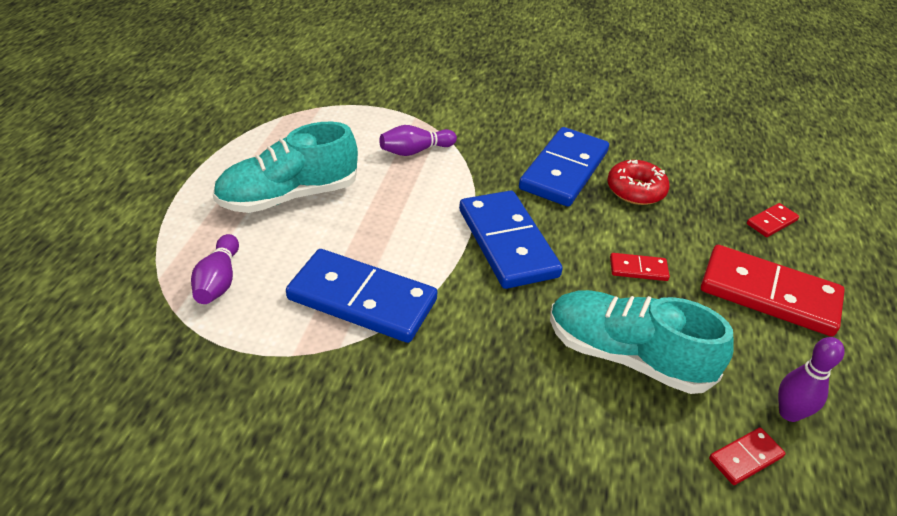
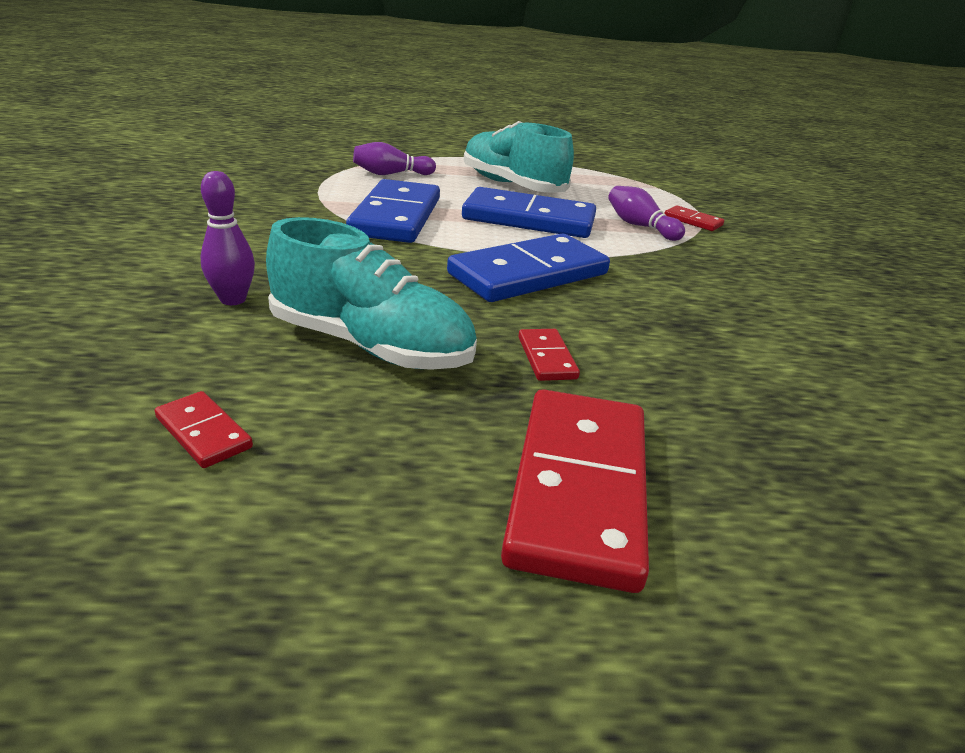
camera: 75 degrees right, 10 degrees down
(564, 170) = (710, 306): blue domino -> blue domino (529, 219)
(626, 356) = (371, 346): turquoise shoe -> turquoise shoe turned 105 degrees clockwise
(635, 190) = (731, 360): red donut -> none
(771, 222) = (810, 513): red domino -> red domino (692, 221)
(789, 413) = (294, 486): purple bowling pin -> purple bowling pin (233, 299)

